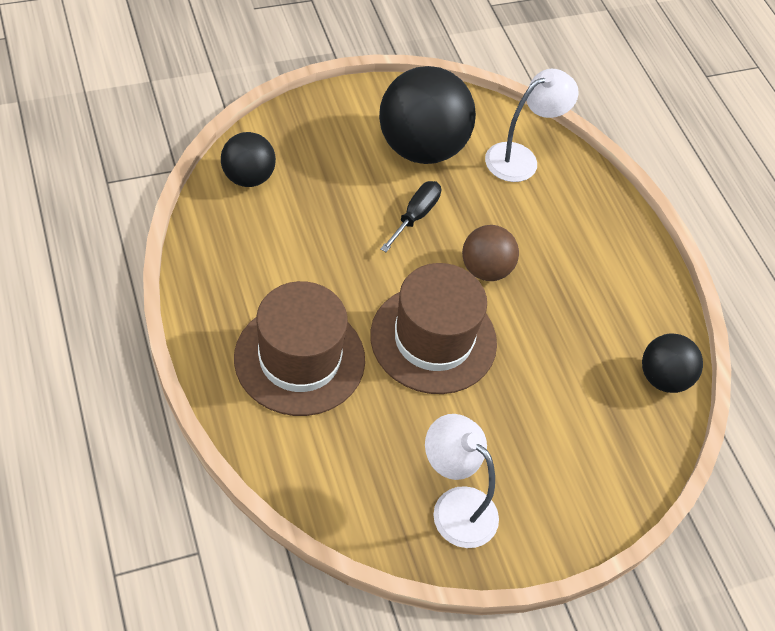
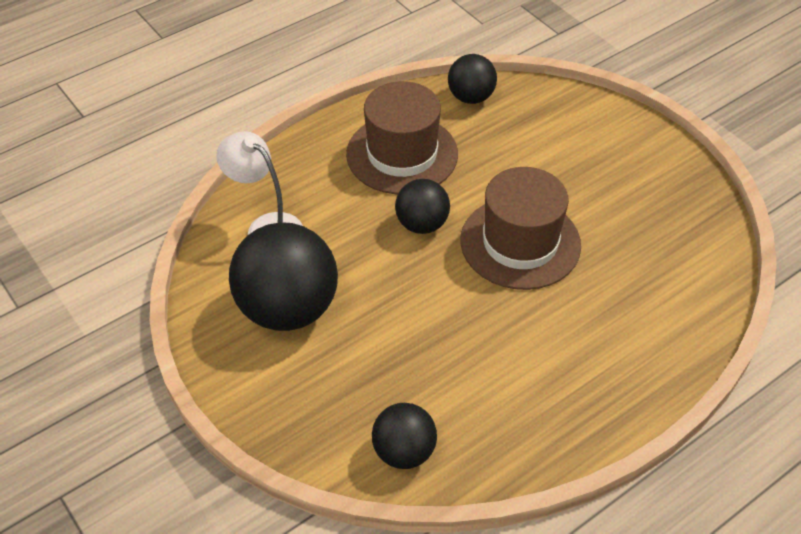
camera: 100 degrees left, 5 degrees down
(299, 359) = (600, 331): brown hat -> brown hat (402, 154)
(415, 216) = (384, 290): black screwdriver -> none
(455, 506) = (665, 193): white lamp -> none
(485, 269) = (422, 224): brown ball -> black ball

